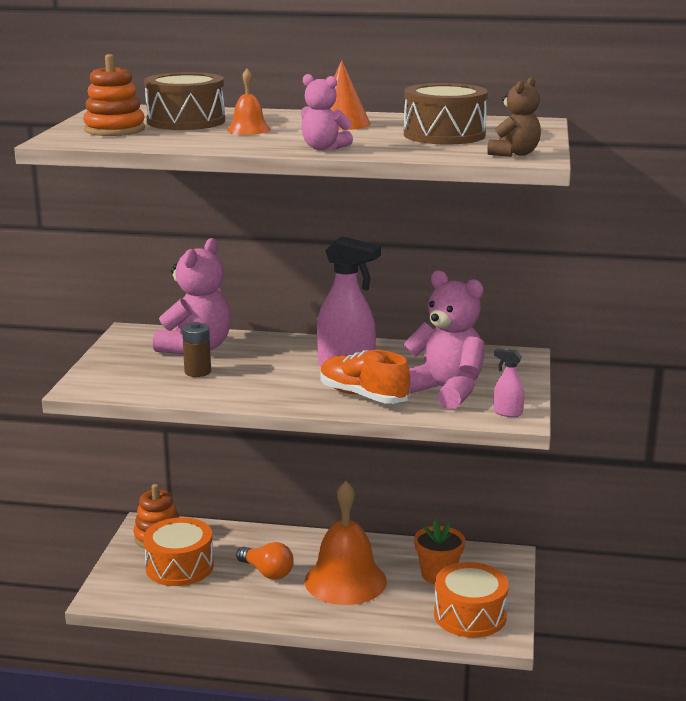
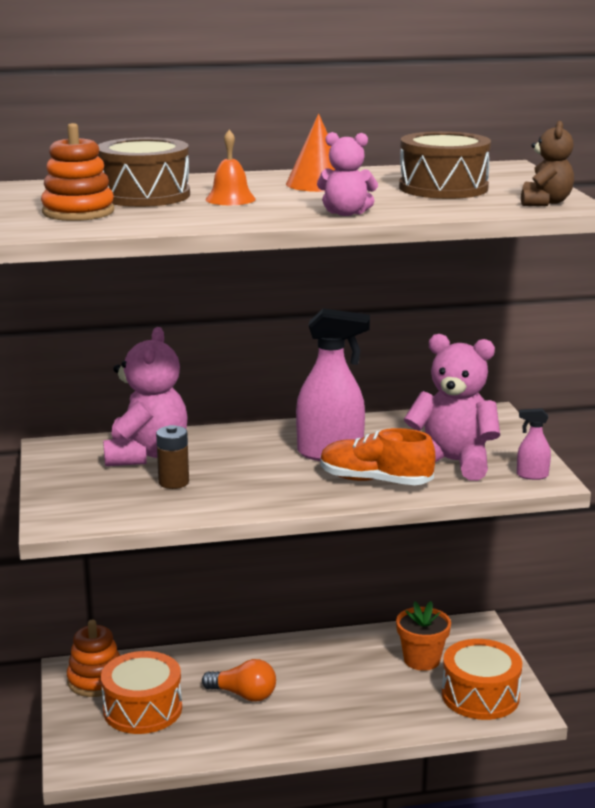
camera: 20 degrees left, 0 degrees up
(345, 580) = (332, 686): orange bell -> none

